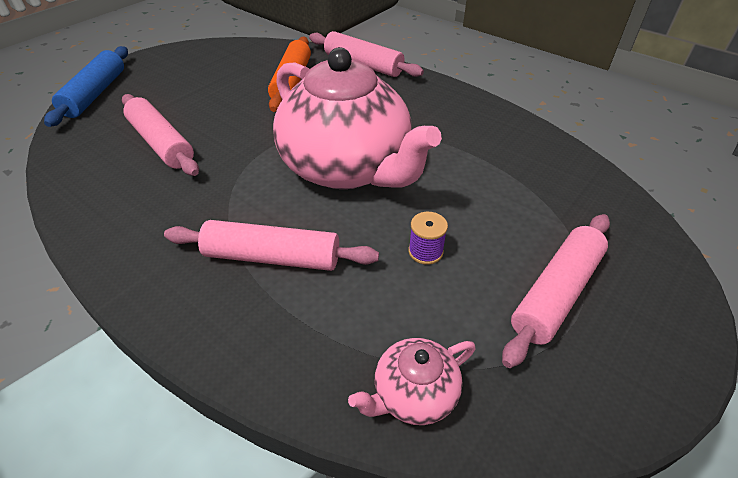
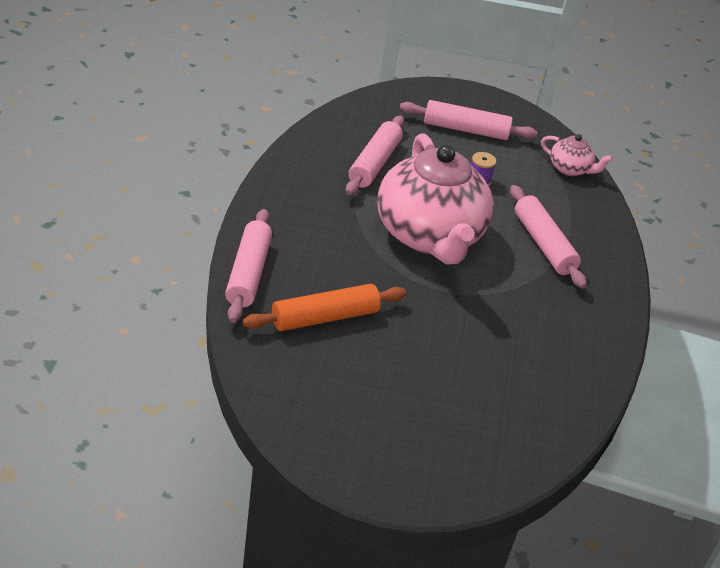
camera: 125 degrees left, 5 degrees down
(95, 94) = (470, 478): blue rolling pin -> none
(162, 143) = (495, 365): pink rolling pin -> pink rolling pin (374, 163)
(347, 168) = (429, 236): pink teapot -> pink teapot turned 150 degrees clockwise

